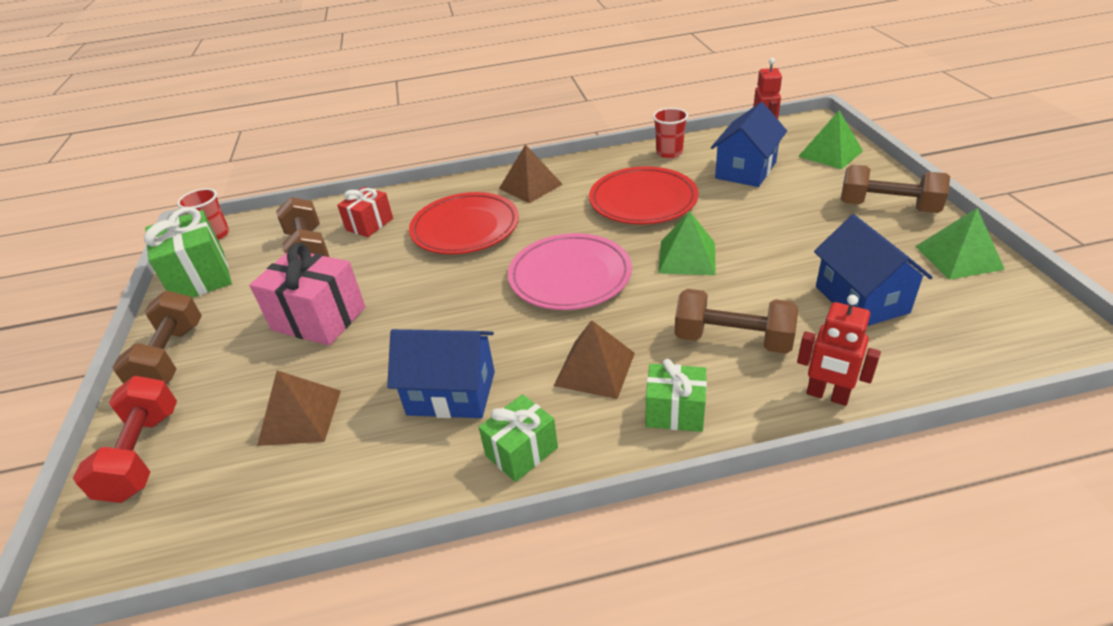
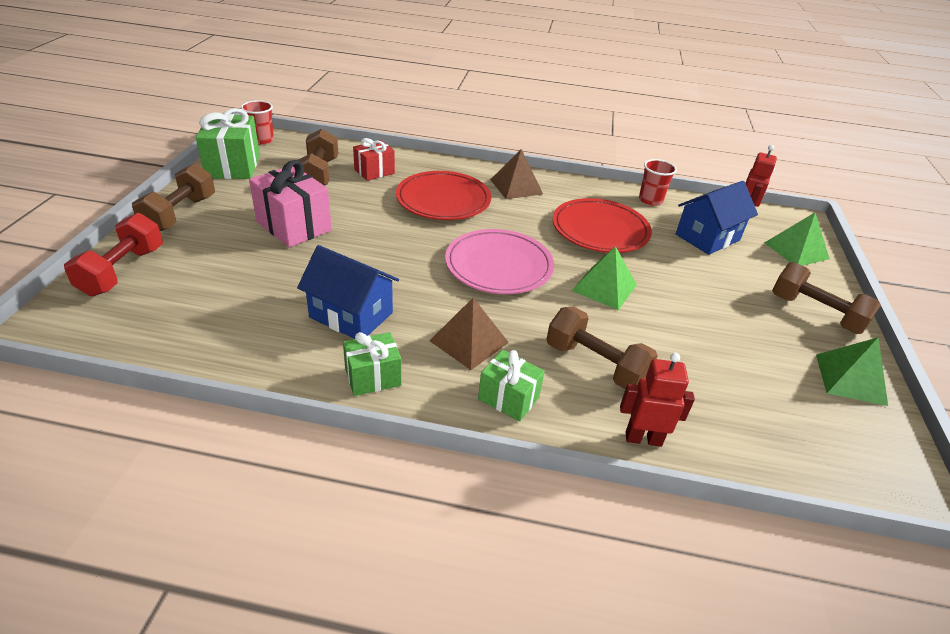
camera: 15 degrees right, 0 degrees up
(300, 417) = (237, 288): brown pyramid -> none
(827, 395) = (643, 438): red robot -> red robot turned 135 degrees clockwise
(861, 299) = (731, 377): blue house -> none

